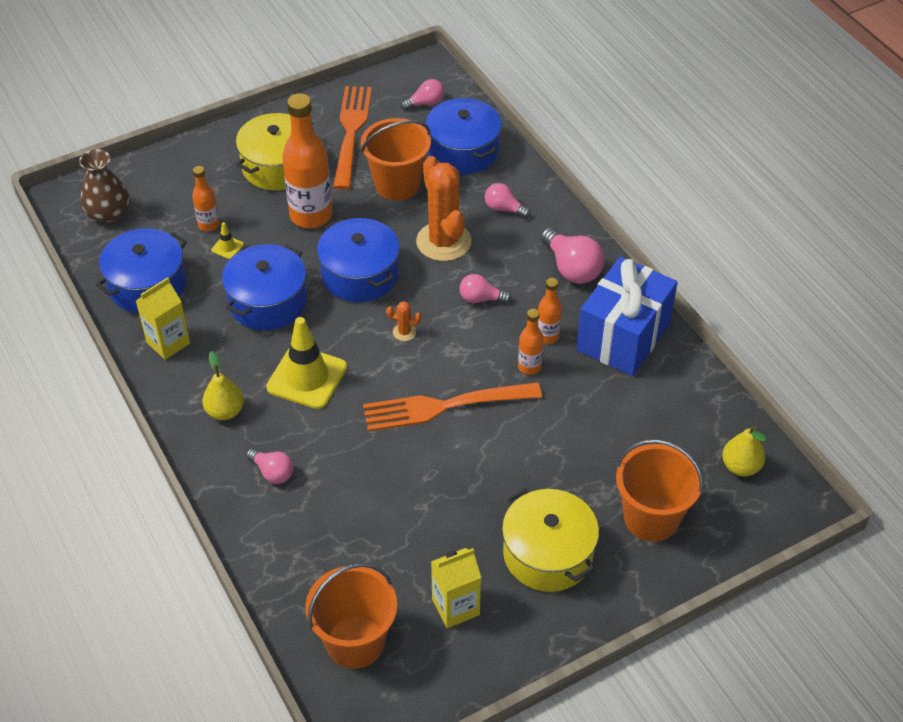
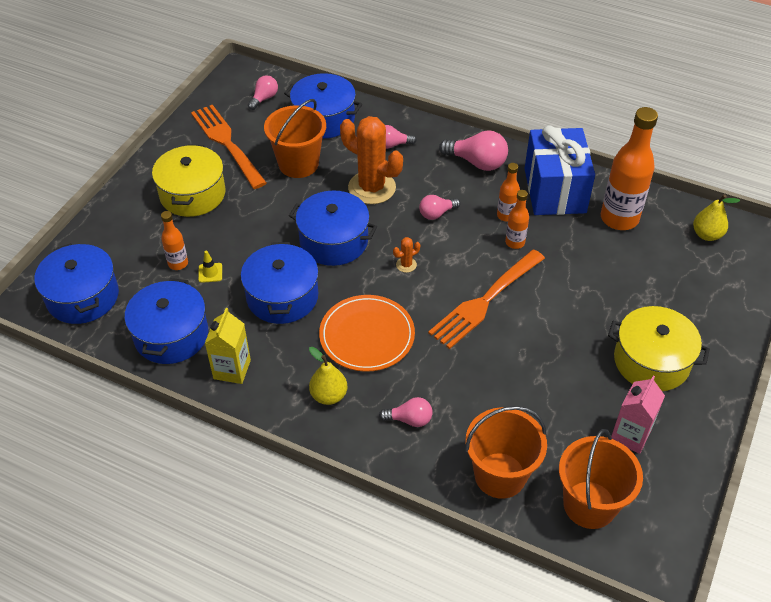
camera: 35 degrees left, 0 degrees up
(108, 213) = (83, 297): brown vase -> blue pot
(307, 377) = (367, 335): yellow traffic cone -> orange plate
(311, 216) = (254, 217): orange bottle -> orange bottle (619, 218)
(455, 607) = (630, 435): yellow carton -> pink carton
(651, 518) = (689, 298): orange bucket -> orange bucket (500, 475)

